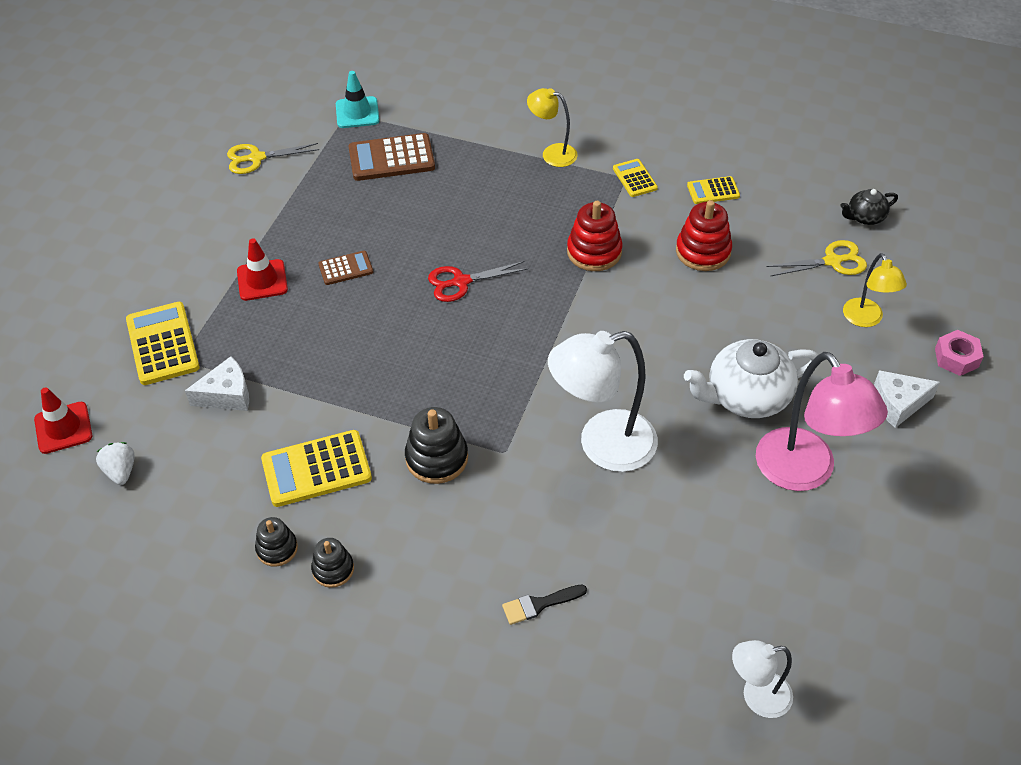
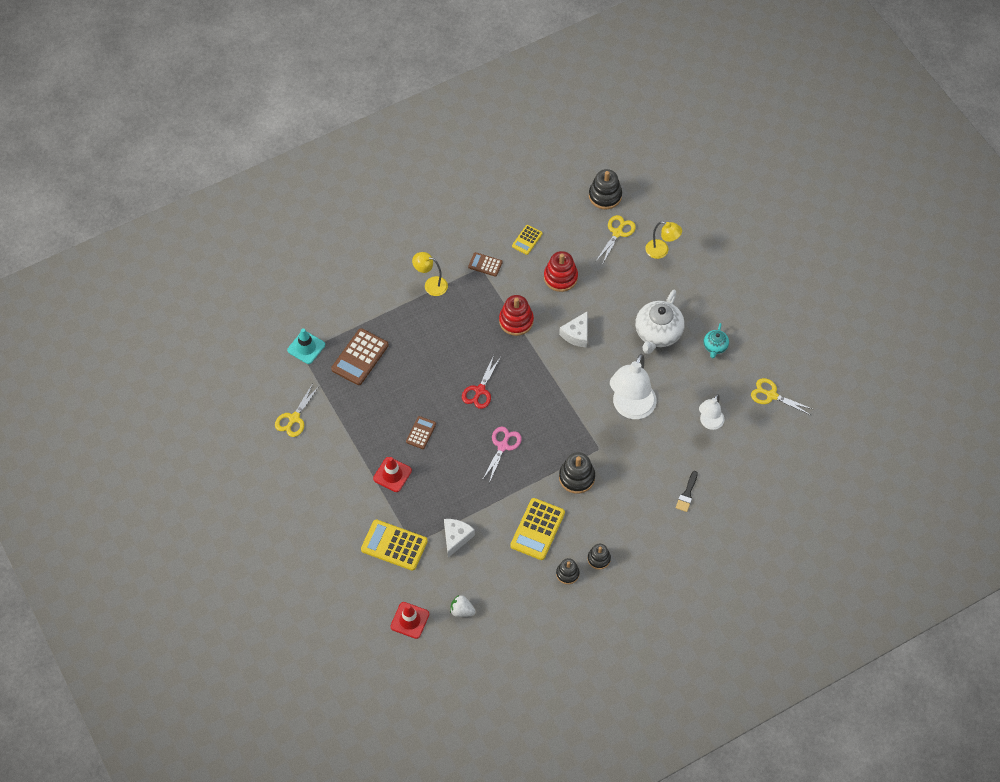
camera: 50 degrees left, 10 degrees up
(406, 353) = (503, 446): none -> pink scissors
(552, 153) = (431, 285): yellow lamp -> yellow lamp turned 45 degrees clockwise
(634, 178) = (485, 264): yellow calculator -> brown calculator
(757, 697) = (794, 451): white lamp -> white lamp (709, 423)
(804, 473) = (715, 346): pink lamp -> turquoise teapot
(812, 596) = (771, 395): none -> yellow scissors
(865, 217) = (605, 196): black teapot -> black stacking toy
(898, 404) = (715, 282): white cheese -> white cheese (576, 334)
(956, 358) = (713, 238): pink nut -> none

